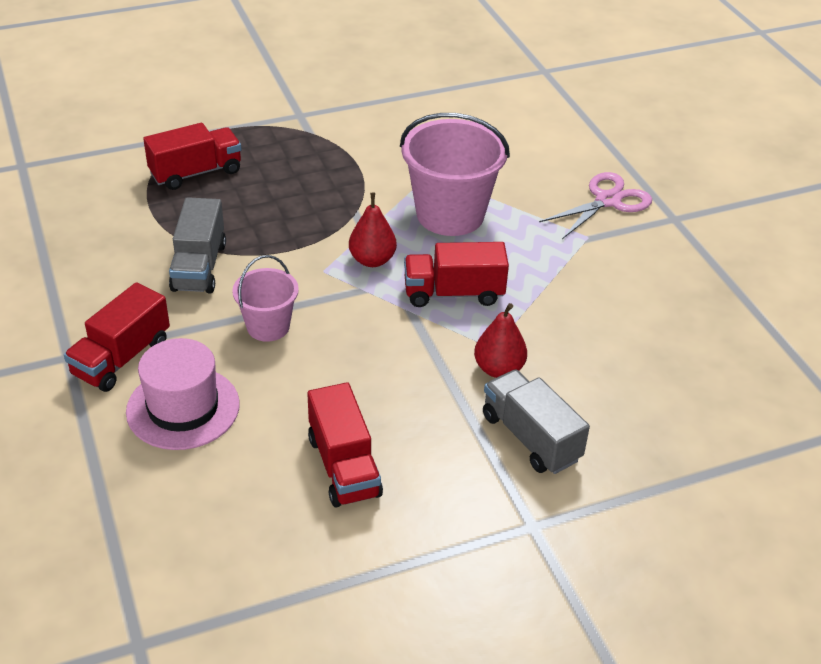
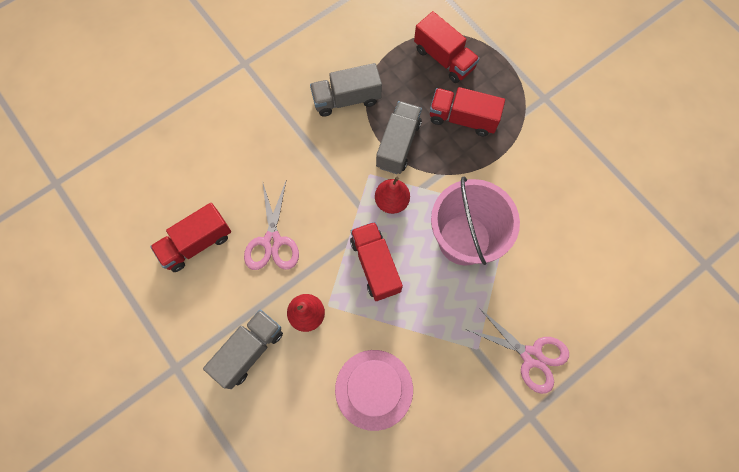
camera: 75 degrees right, 30 degrees up
(121, 358) = (251, 91): red truck -> red truck (462, 118)
(183, 408) = (220, 139): pink hat -> pink hat (374, 389)
(268, 326) = (303, 160): pink bucket -> none
(295, 237) = (398, 144): none -> grey truck
(377, 382) = (272, 241): none -> pink scissors

